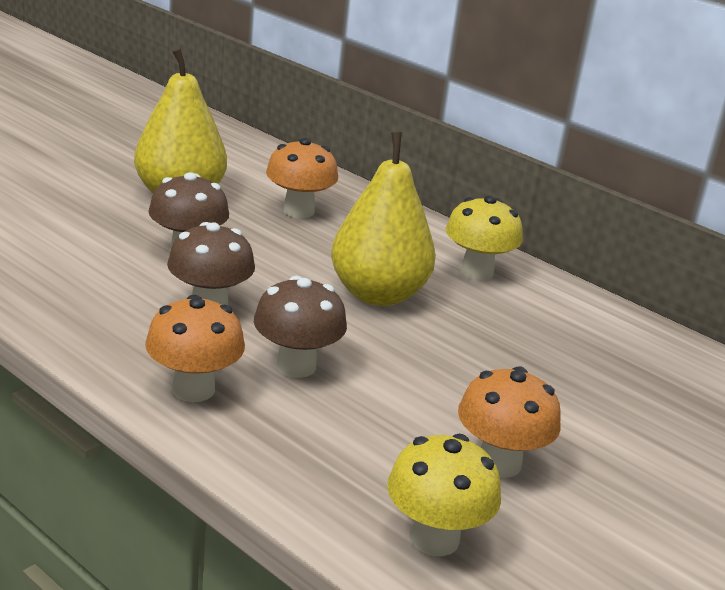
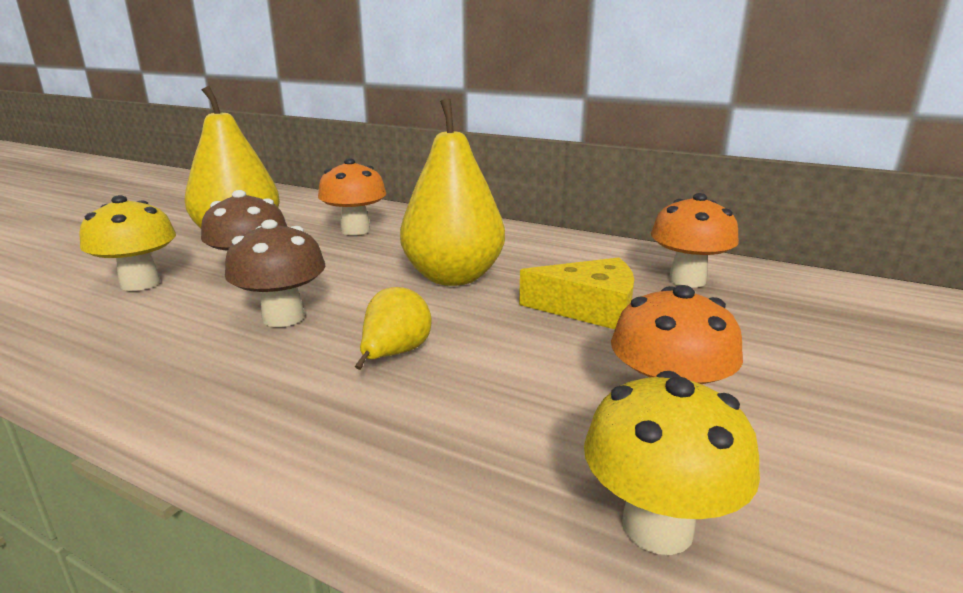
camera: 10 degrees left, 5 degrees down
(193, 389) = (277, 405): orange mushroom -> orange mushroom (687, 280)
(296, 366) = (394, 354): brown mushroom -> yellow pear
(476, 272) = (533, 246): yellow mushroom -> yellow mushroom (140, 283)
(491, 359) = (589, 308): none -> yellow cheese

